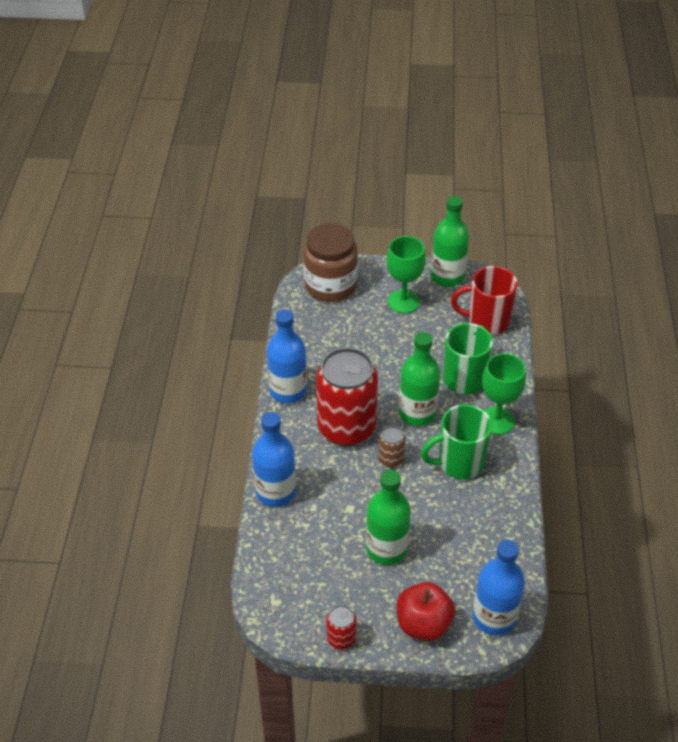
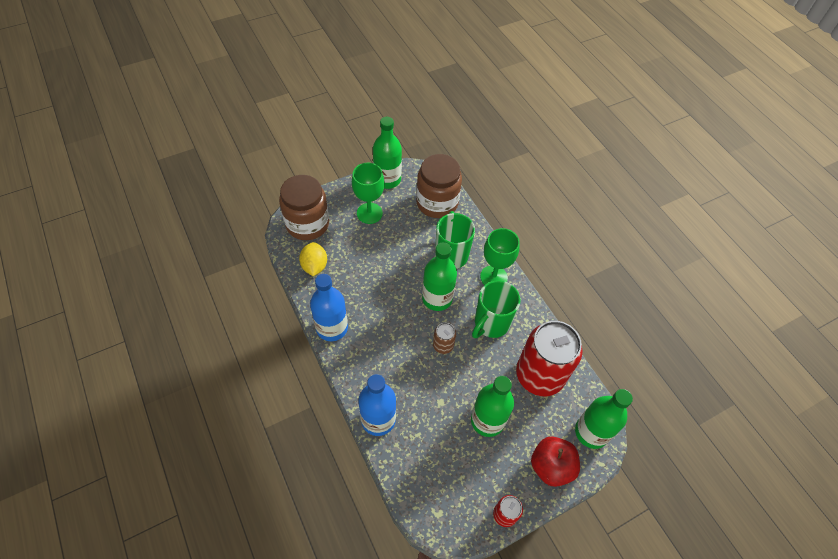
camera: 35 degrees left, 10 degrees up
(310, 327) = (314, 266): none -> yellow lemon
(346, 427) = (395, 336): red can -> red can (539, 375)
(486, 321) = (437, 203): red mug -> brown jar
(494, 617) = (591, 432): blue bottle -> green bottle

